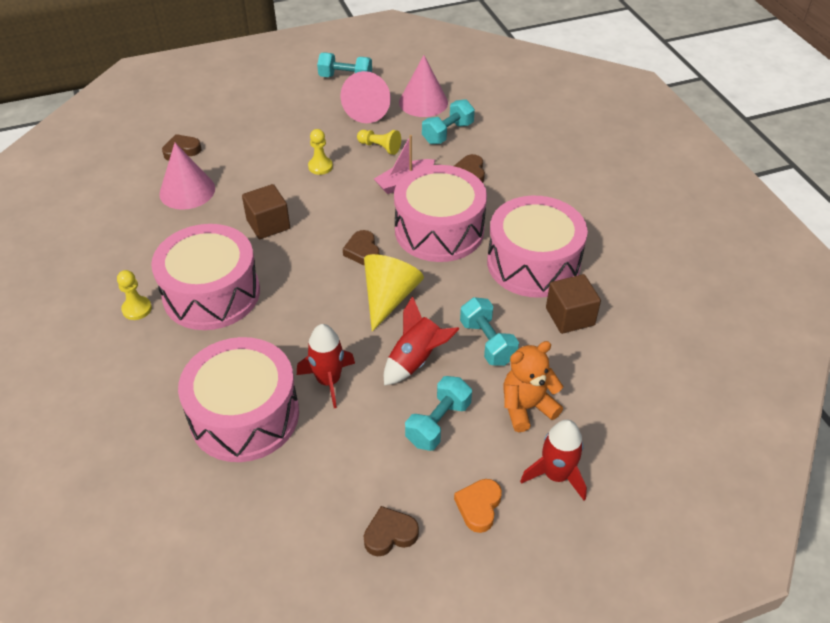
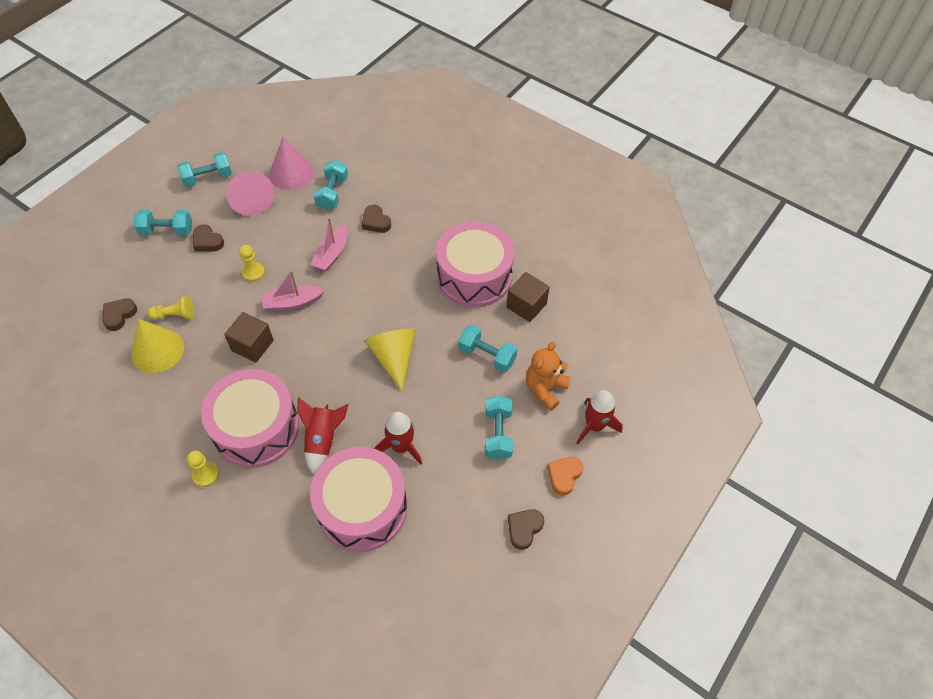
camera: 35 degrees left, 10 degrees up
(187, 191) = (157, 350): pink cone -> yellow cone
(276, 104) = (167, 231): none -> turquoise dumbbell
(334, 206) = (292, 303): none -> pink boat
(363, 251) = (345, 330): brown heart -> brown heart (207, 241)
(380, 147) = (288, 231): yellow pawn -> yellow pawn (175, 315)
(416, 360) = (449, 396): red rocket -> red rocket (323, 440)
(439, 230) = (389, 283): pink drum -> none
(479, 507) = (564, 476): orange heart -> orange heart turned 45 degrees clockwise

